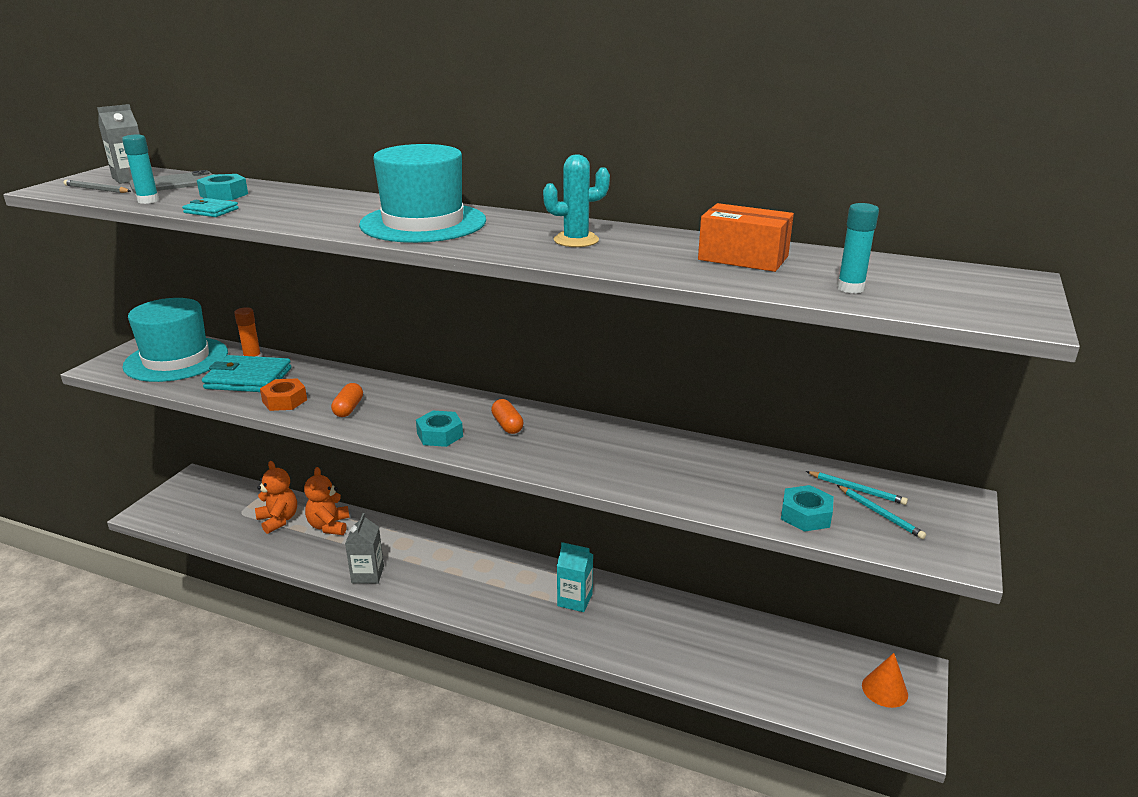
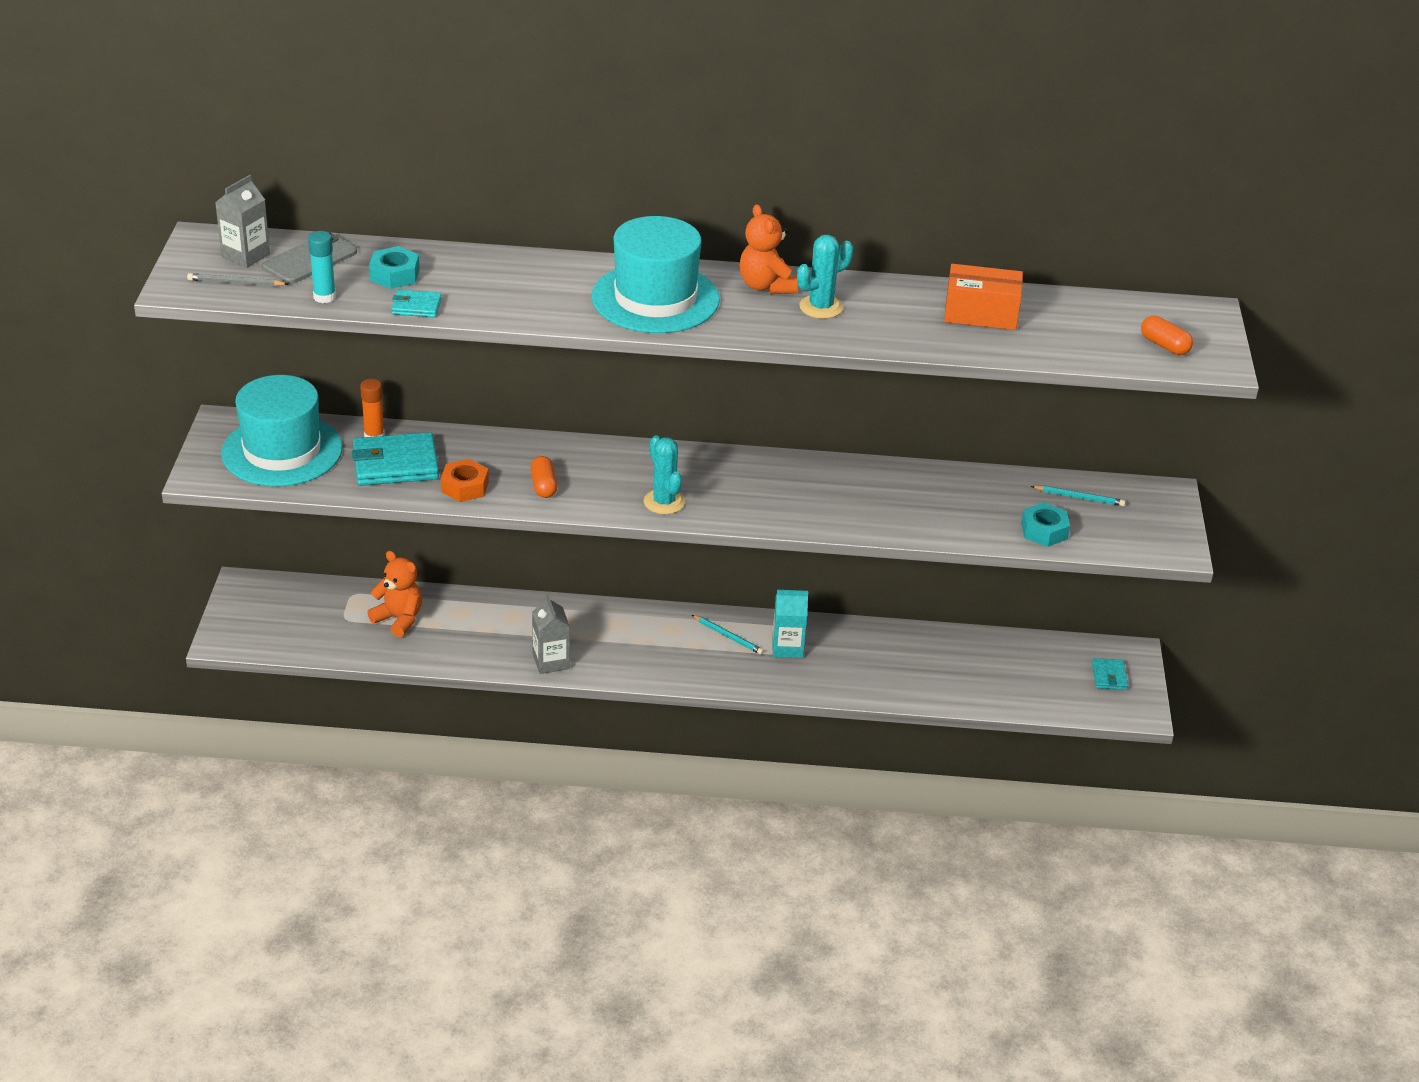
camera: 20 degrees left, 10 degrees up
(329, 526) = (465, 615): orange teddy bear -> orange teddy bear (766, 286)
(440, 435) = (664, 502): turquoise nut -> turquoise cactus
(507, 425) = (724, 479): orange capsule -> orange capsule (1164, 345)
(850, 288) = (1083, 344): turquoise glue stick -> none
(880, 514) = (1105, 518): turquoise pencil -> turquoise pencil (728, 636)
(884, 690) = (1109, 676): orange cone -> turquoise wallet

